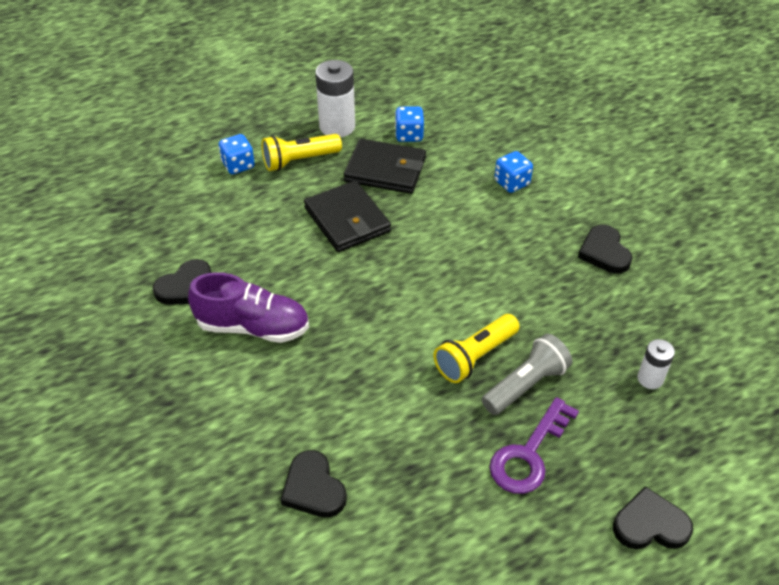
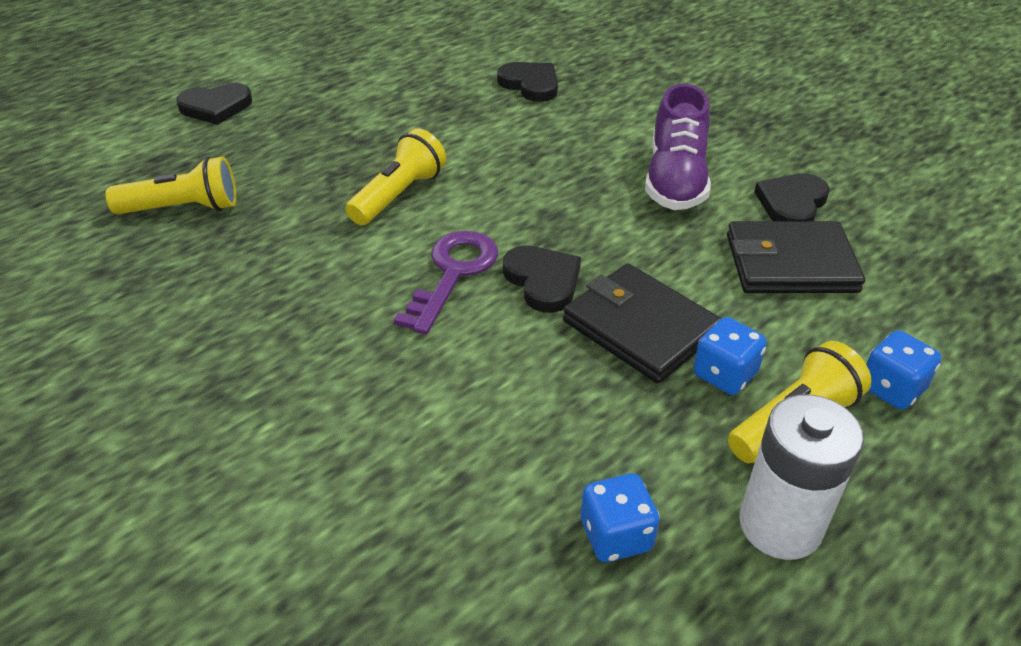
camera: 165 degrees right, 5 degrees down
(253, 327) = (675, 180): purple shoe -> purple shoe turned 75 degrees counterclockwise
(385, 170) = (625, 435): black wallet -> black wallet (790, 263)
(511, 183) = (374, 456): blue dice -> blue dice (724, 374)
(525, 385) = (335, 180): grey flashlight -> none
(529, 454) = (330, 131): purple key -> purple key (453, 273)
(604, 252) = (210, 352): black heart -> black heart (543, 281)
(650, 379) = (183, 208): white battery -> yellow flashlight

